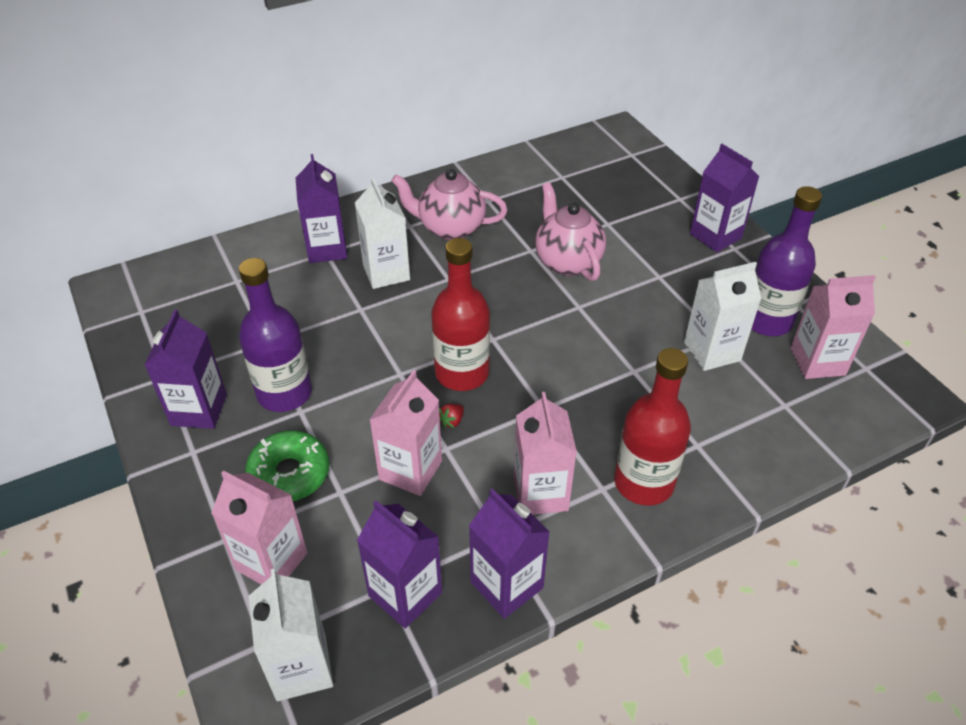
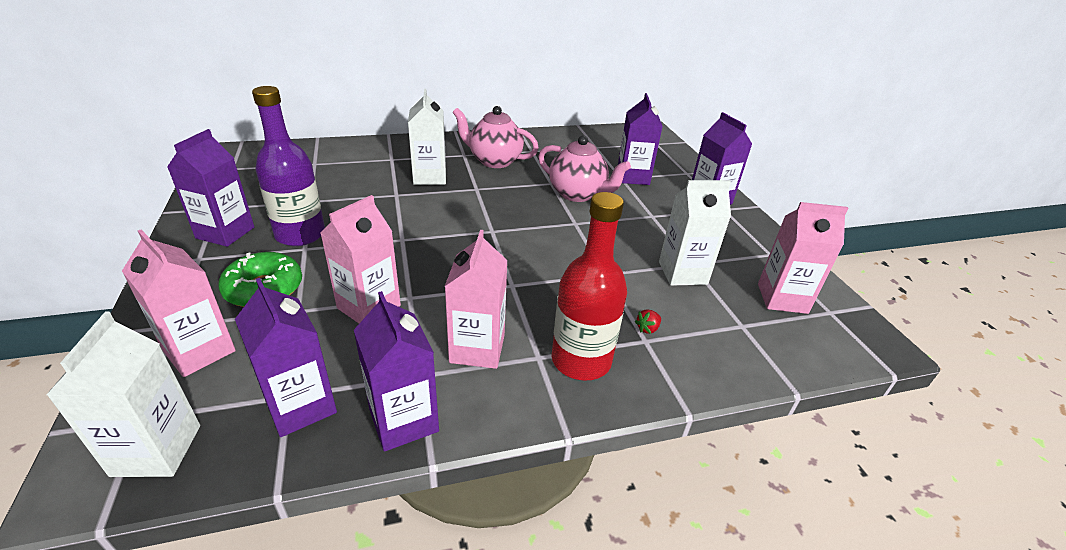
camera: 10 degrees right, 10 degrees down
(327, 249) = (393, 157): purple carton -> purple carton (633, 177)
(452, 421) = (426, 279): red strawberry -> red strawberry (647, 329)
(462, 373) = (454, 248): red bottle -> none
(567, 261) = (578, 194): pink teapot -> pink teapot turned 135 degrees clockwise
(766, 320) = (740, 260): purple bottle -> none

